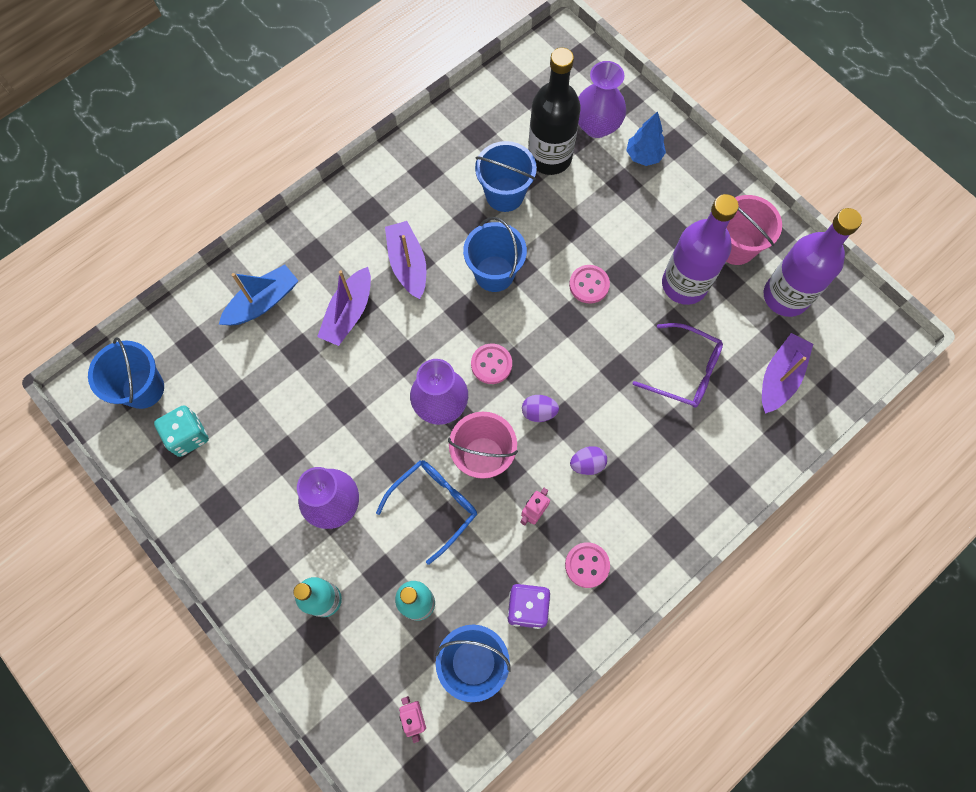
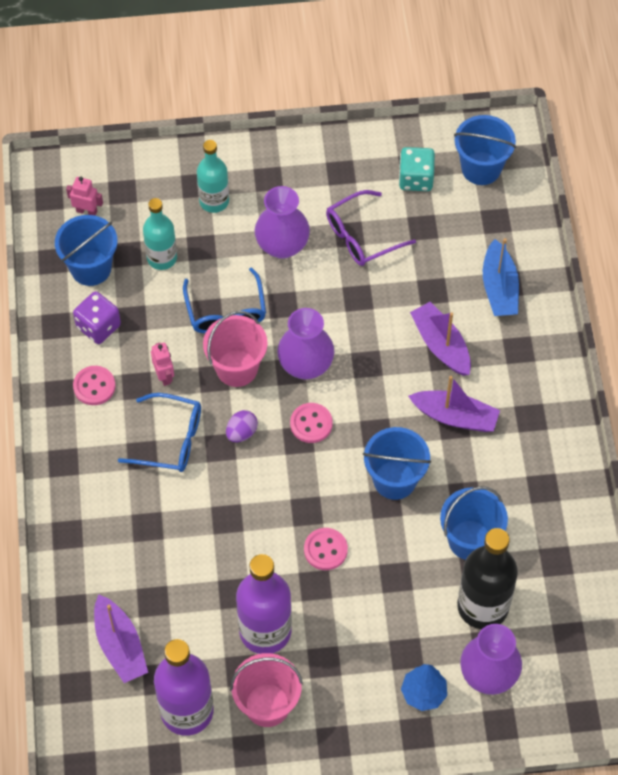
camera: 125 degrees right, 10 degrees down
(587, 464) = (170, 439): purple egg -> blue glasses
(685, 371) = (187, 571): purple glasses -> purple glasses (362, 236)

